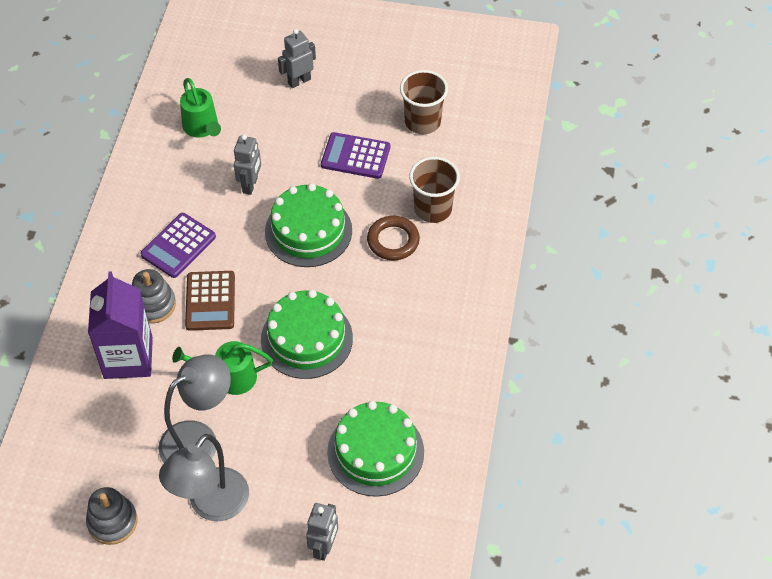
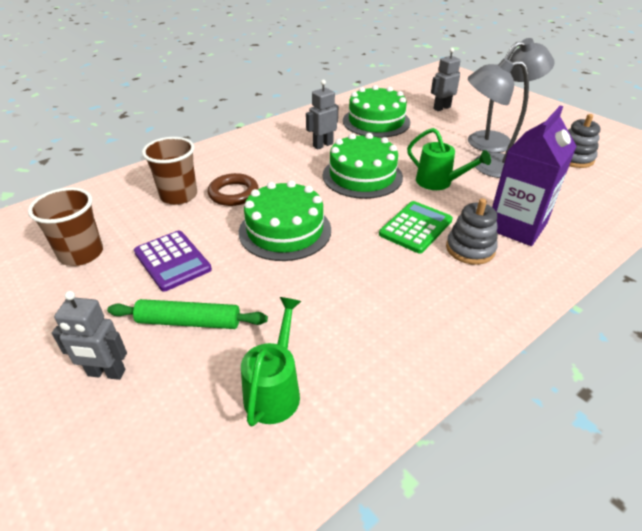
camera: 140 degrees left, 15 degrees down
(178, 246) = (411, 280): purple calculator -> none
(210, 301) = (415, 227): brown calculator -> green calculator
(250, 185) = (291, 293): grey robot -> grey robot (323, 145)
(291, 129) = (189, 322): none -> green rolling pin

